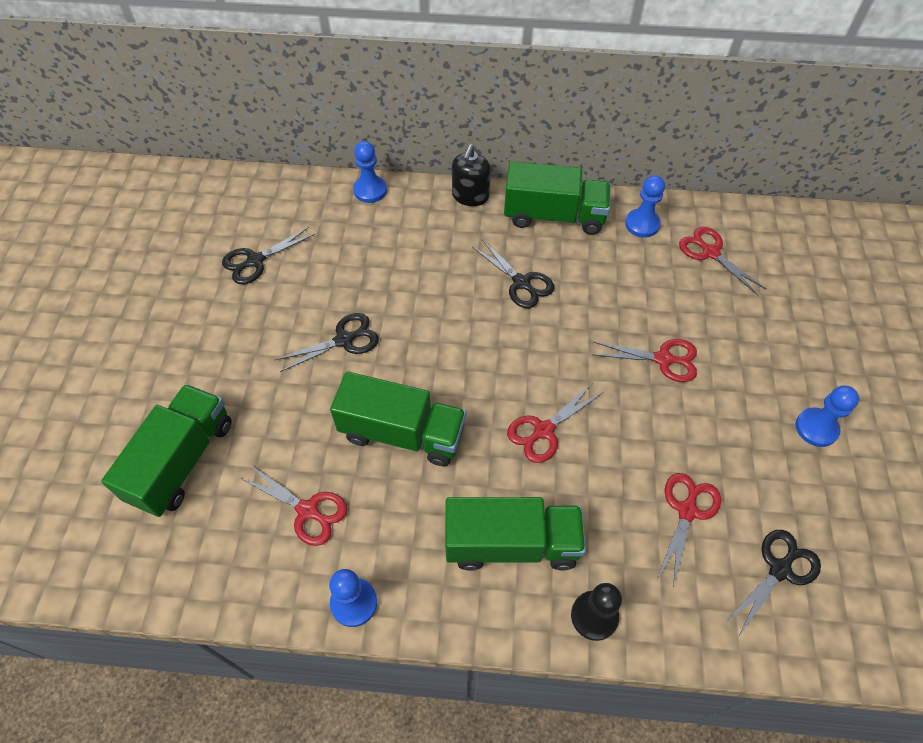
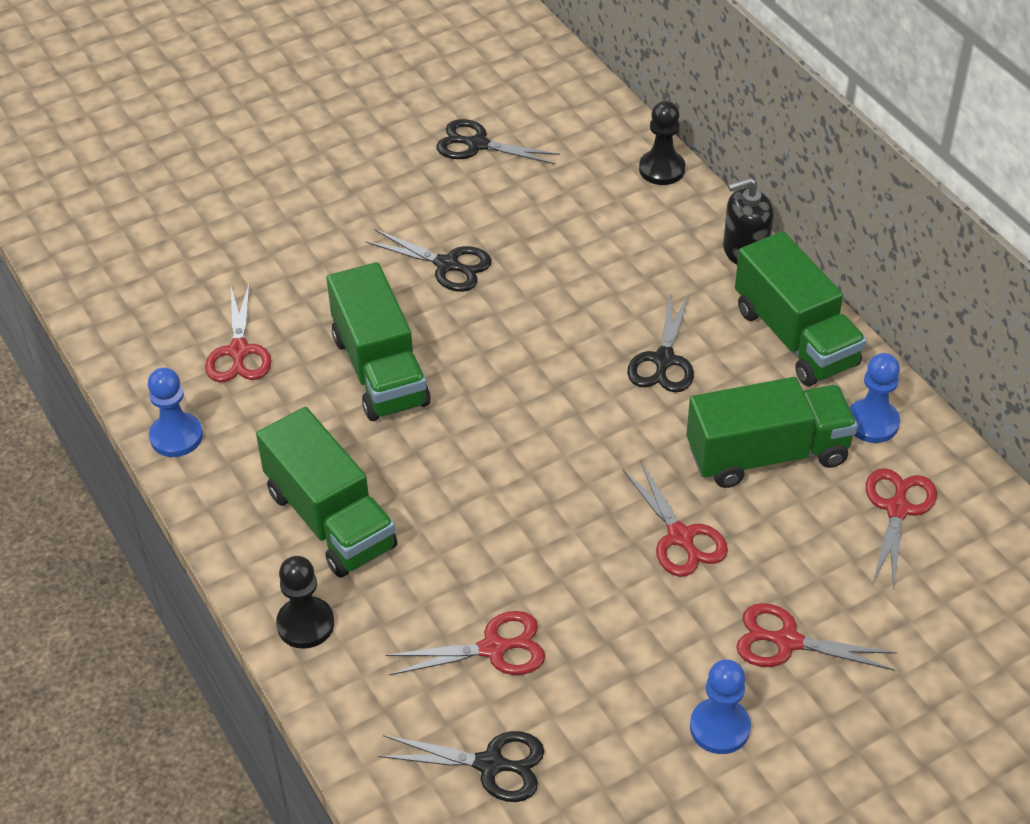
camera: 55 degrees right, 10 degrees down
(182, 461) = (215, 238): green truck -> green truck (767, 454)
(370, 190) = (662, 169): blue pawn -> black pawn
(543, 431) = (484, 478): red scissors -> red scissors (787, 641)

